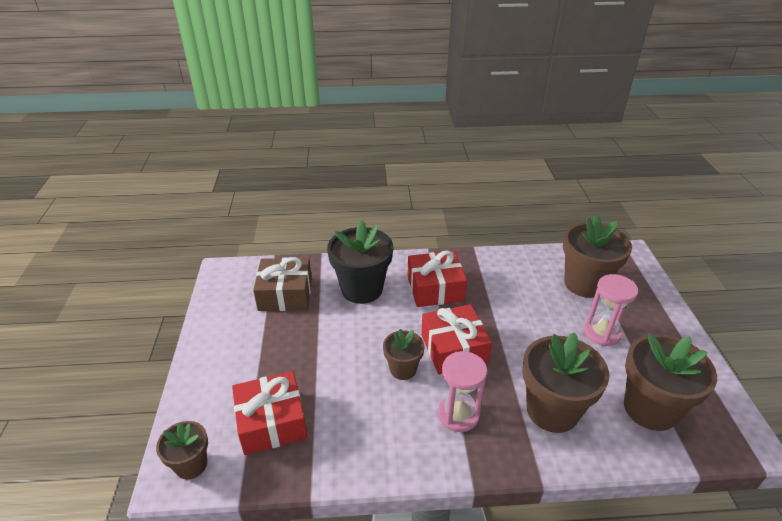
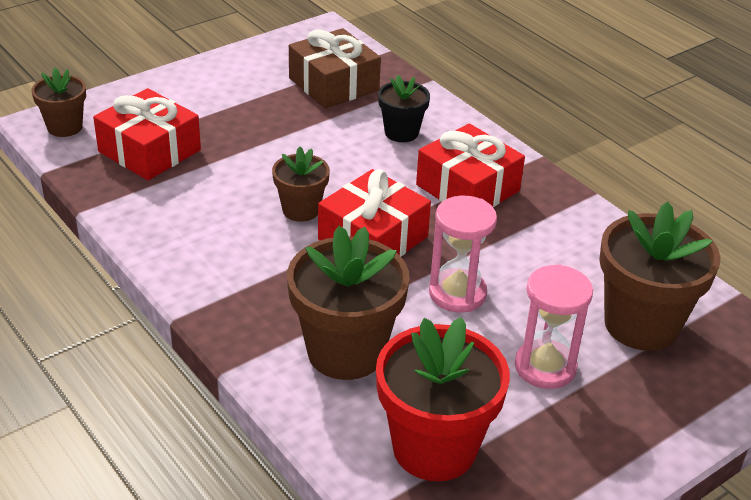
camera: 55 degrees right, 0 degrees up
(362, 289) = (401, 132): black flower pot -> black flower pot, size x0.56
(458, 415) = (270, 275): pink hourglass -> pink hourglass (457, 293)
(650, 408) = (434, 448): brown flower pot -> red flower pot

